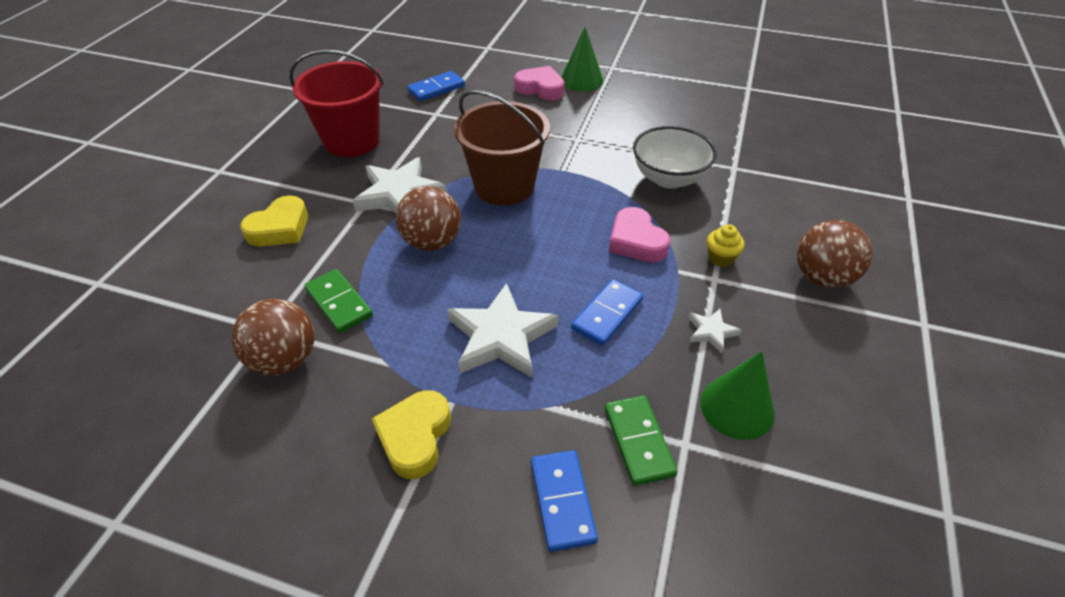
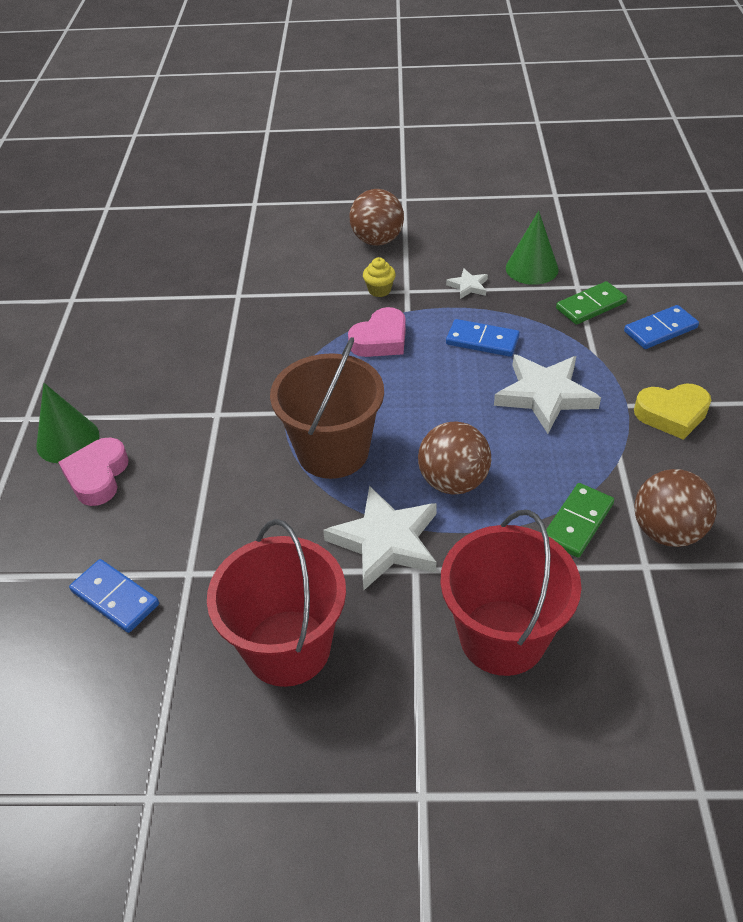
camera: 105 degrees left, 0 degrees up
(280, 228) = (502, 637): yellow heart -> red bucket
(668, 178) = (272, 334): white bowl -> none

